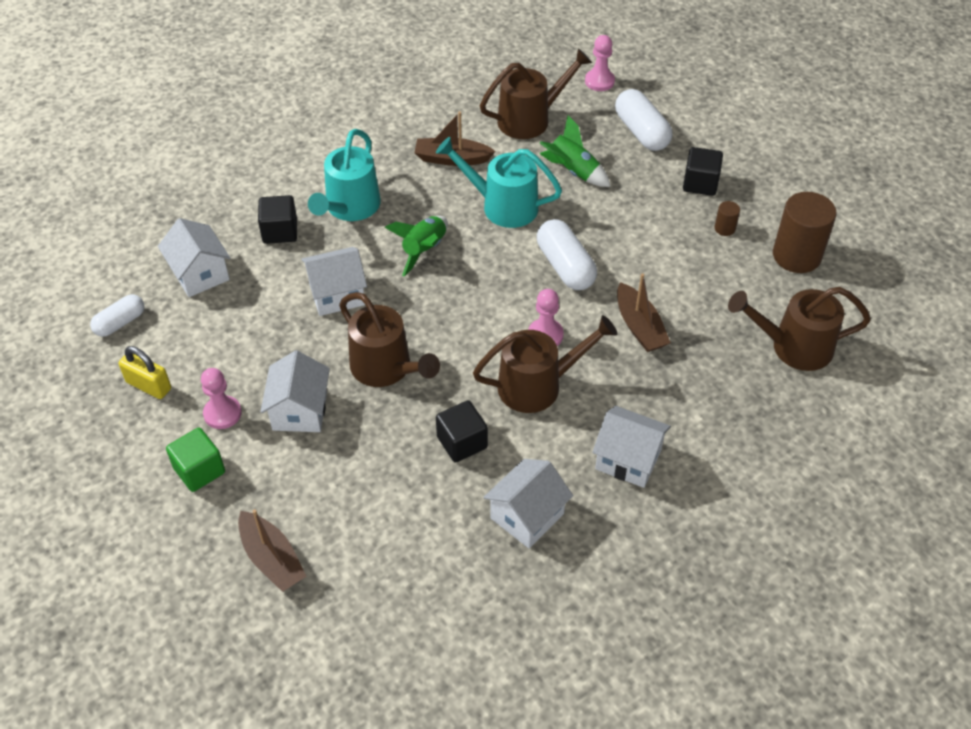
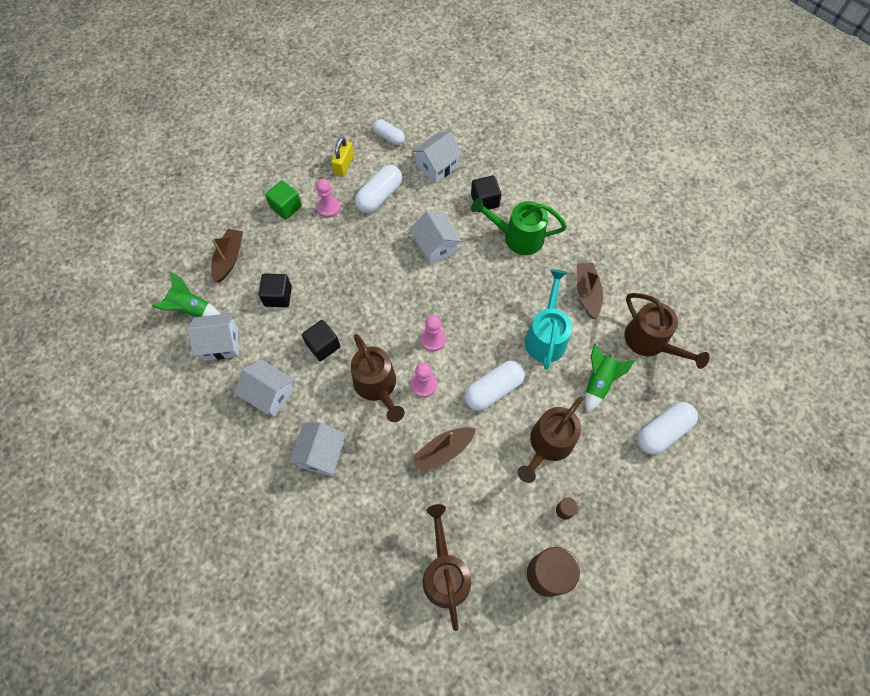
camera: 80 degrees right, 15 degrees up
(226, 347) = (379, 196): none -> white capsule
(272, 559) = (229, 258): brown boat -> brown boat turned 150 degrees clockwise
(300, 410) = (336, 248): white house -> white house (221, 343)
(349, 208) = (517, 237): turquoise watering can -> green watering can
(386, 369) = (377, 289): brown watering can -> brown watering can (548, 445)
(424, 250) = (488, 291): green rocket -> green rocket (191, 309)
(599, 81) = (717, 390): pink pawn -> pink pawn (433, 339)
(700, 183) = (613, 486): black cube -> black cube (278, 296)

